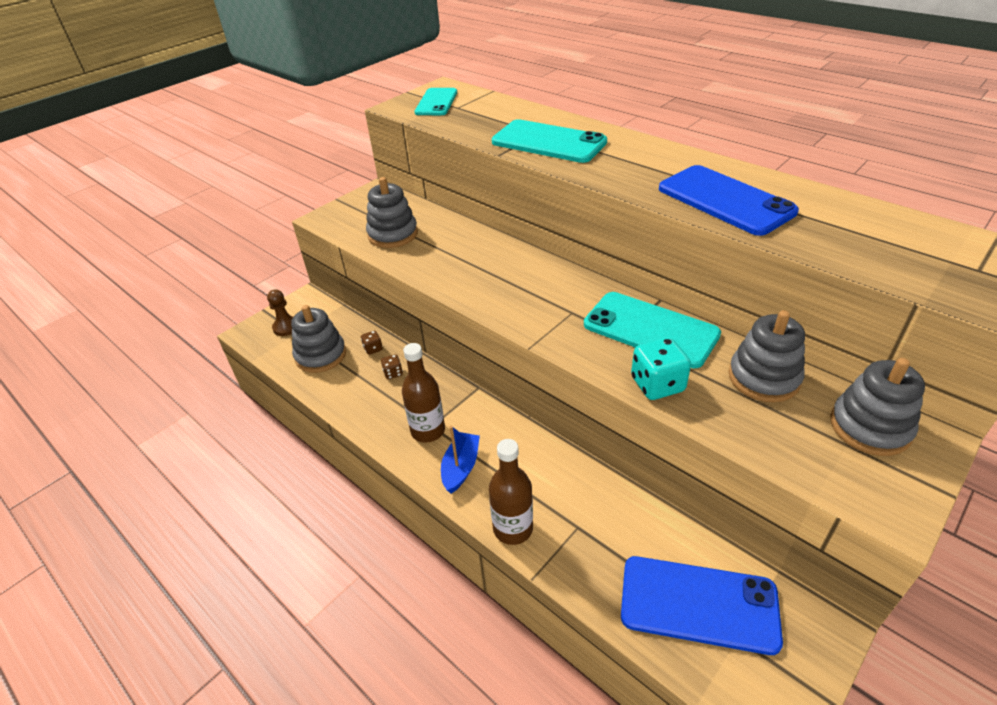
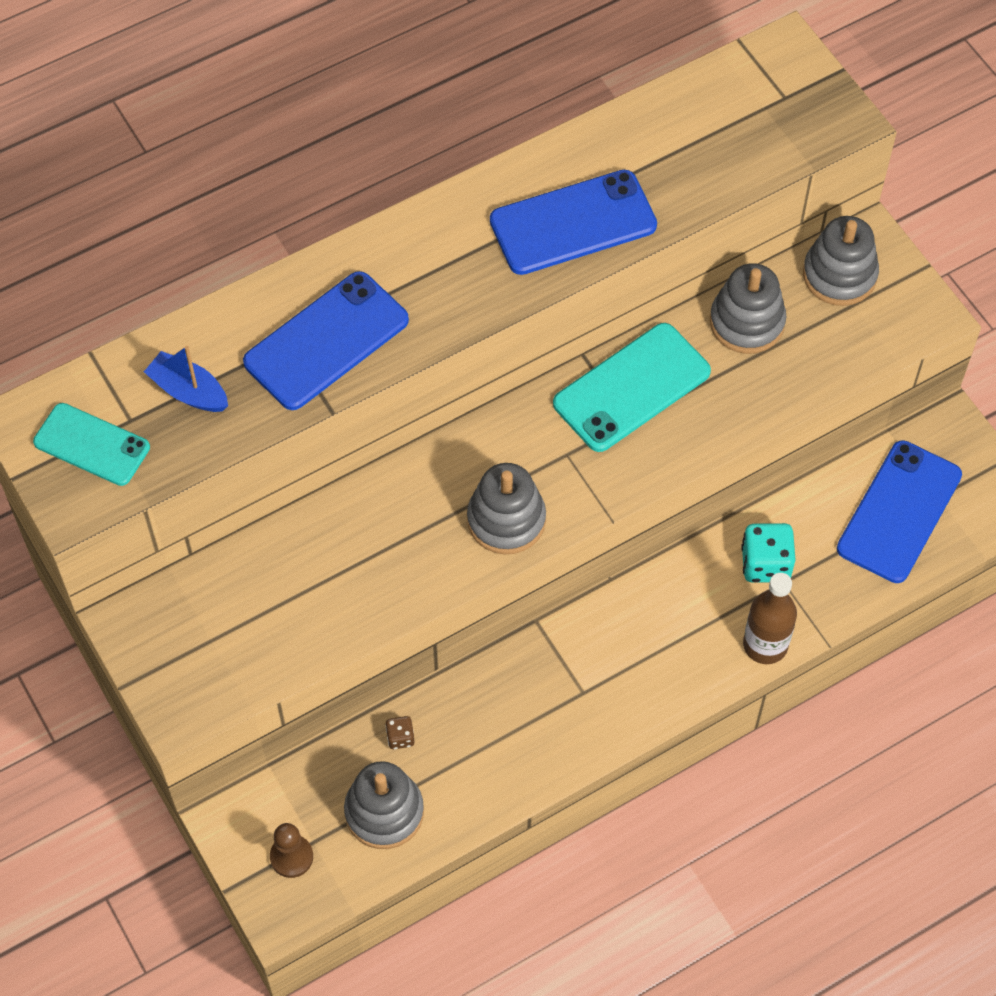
camera: 75 degrees left, 20 degrees up
(393, 234) = (281, 621): grey stacking toy -> grey stacking toy (506, 520)
(393, 373) = (465, 720): brown dice -> none
(428, 431) = (590, 698): brown bottle -> none
(461, 467) = (663, 675): blue boat -> blue boat (188, 391)
(548, 142) = (326, 341): turquoise phone -> blue phone
(657, 384) = (720, 420): turquoise dice -> turquoise dice (765, 564)

